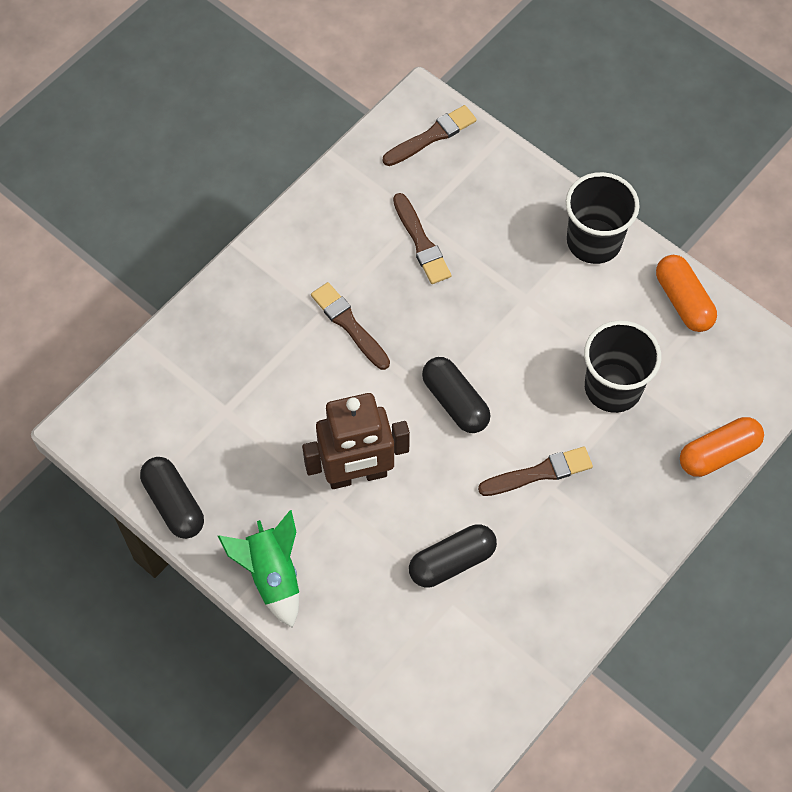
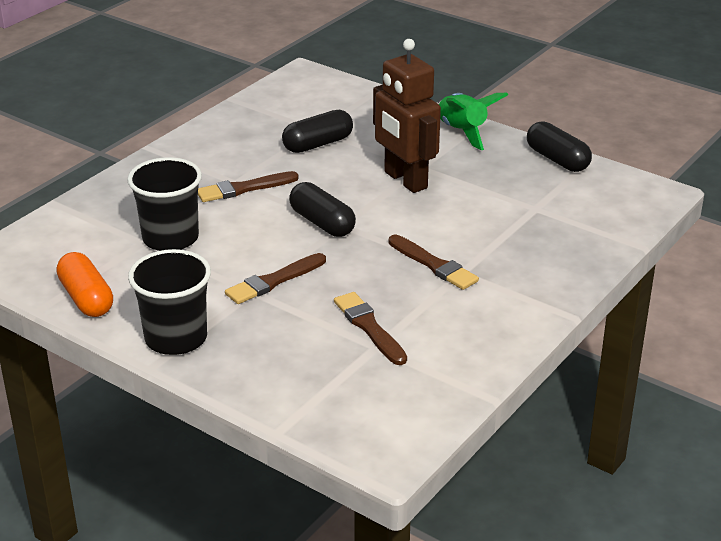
camera: 175 degrees right, 30 degrees down
(357, 475) = (405, 180): brown robot -> brown robot turned 105 degrees counterclockwise
(432, 136) = (369, 422): brown brush -> brown brush (274, 281)
(718, 453) = (79, 206): orange capsule -> none

